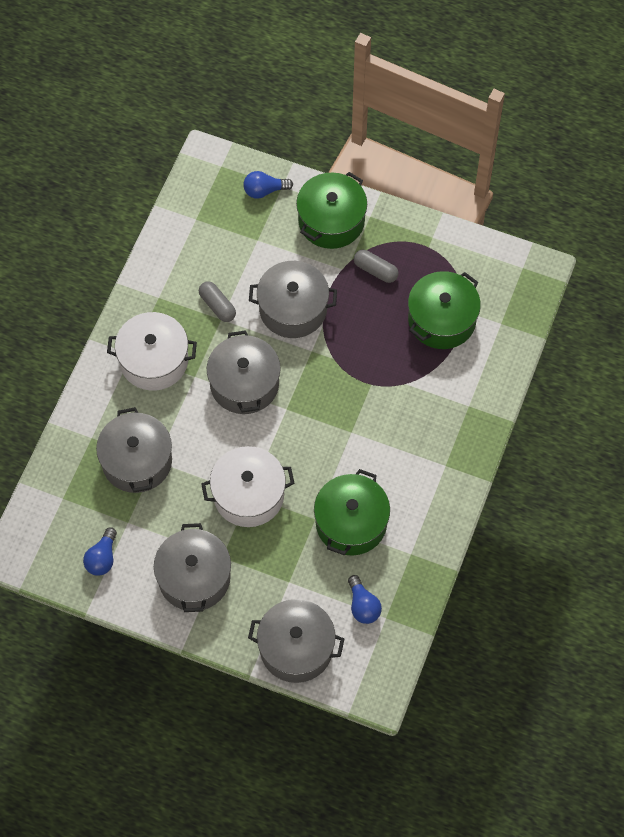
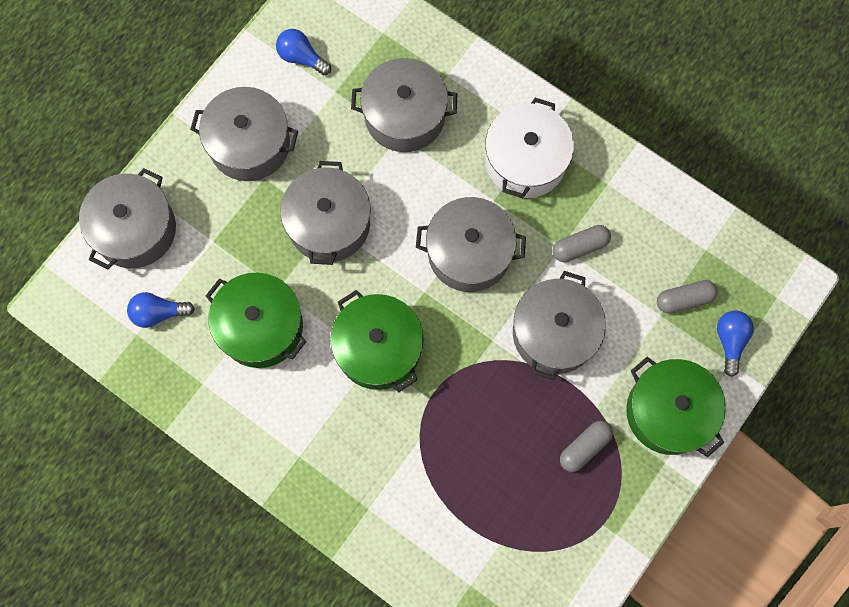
camera: 105 degrees right, 10 degrees up
(240, 226) = (684, 299): none -> grey capsule
(248, 495) = (329, 223): white pot -> grey pot
(442, 320) = (494, 511): green pot -> green pot (378, 348)

